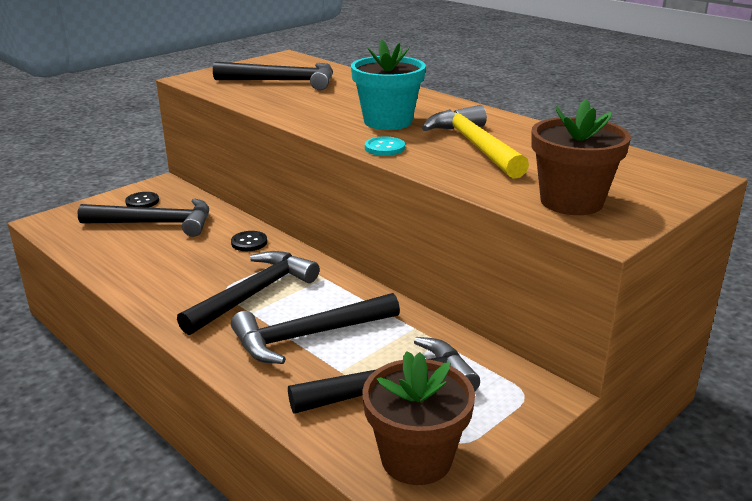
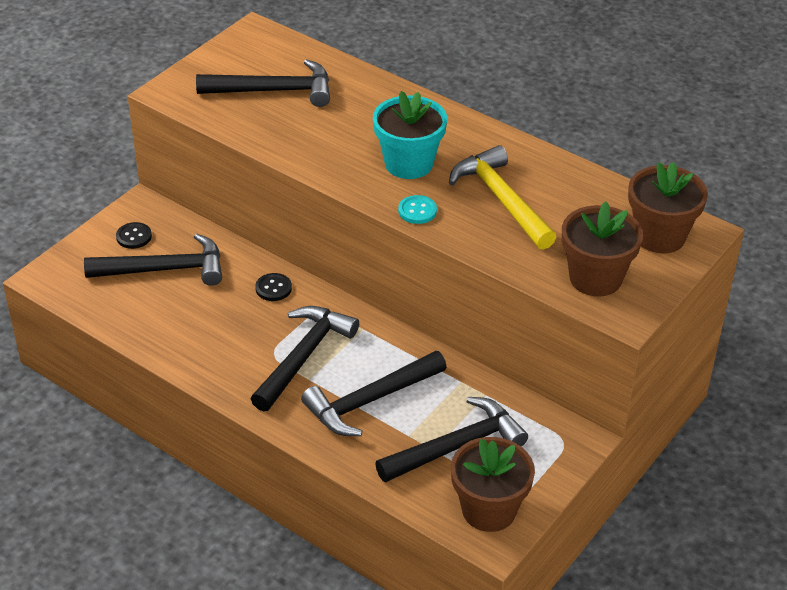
camera: 10 degrees left, 15 degrees up
(648, 177) = (659, 236): none -> brown flower pot

